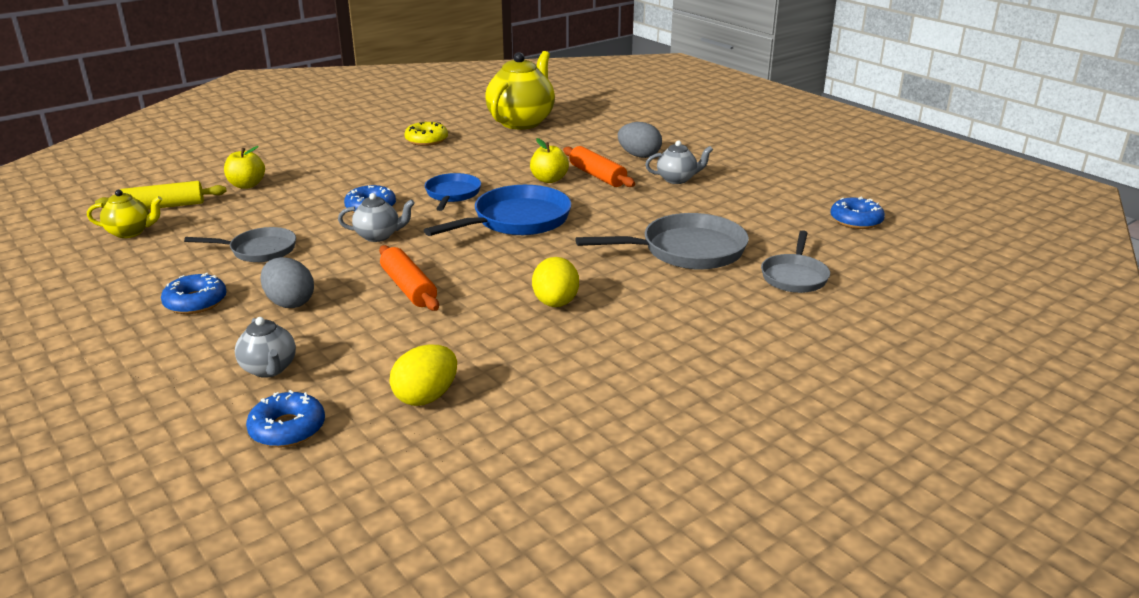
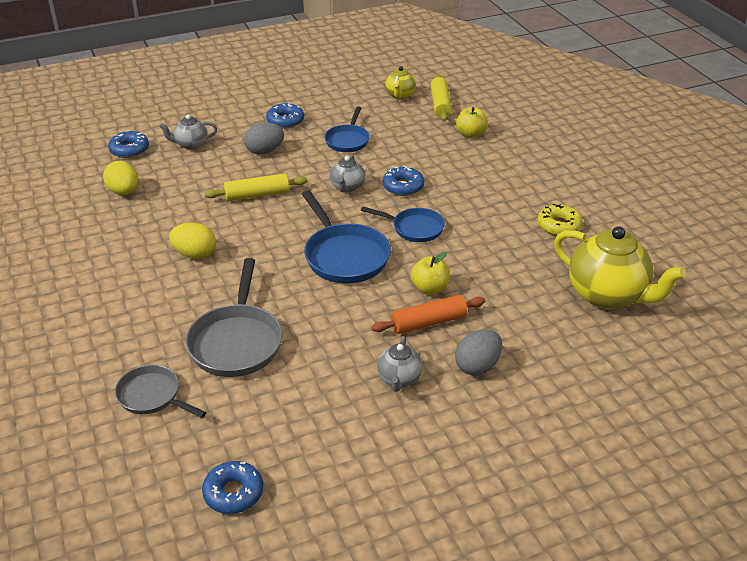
camera: 105 degrees right, 10 degrees up
(259, 250) = (347, 140): grey pan -> blue pan
(408, 288) = (257, 195): orange rolling pin -> yellow rolling pin

